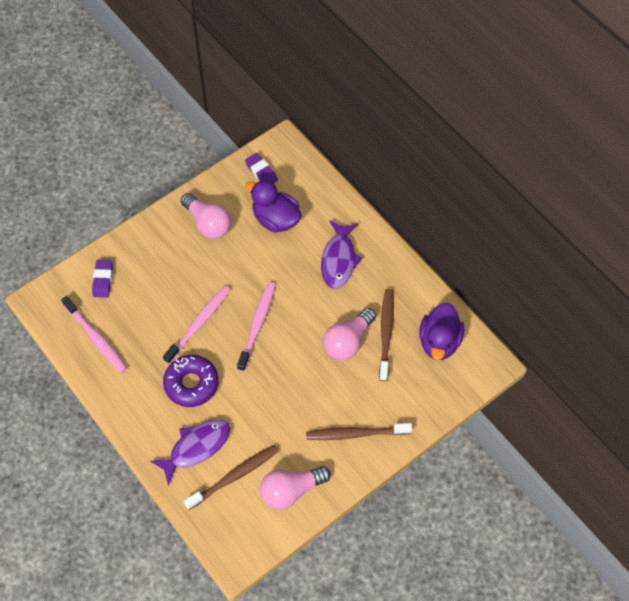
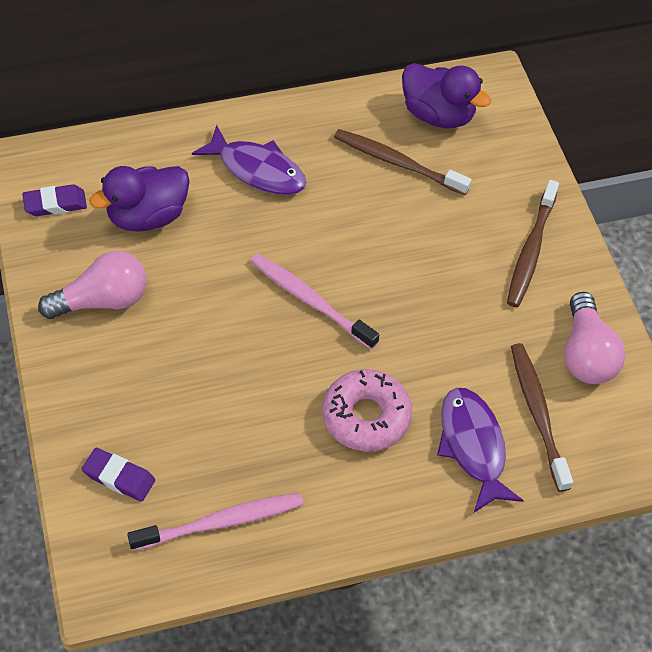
camera: 70 degrees left, 5 degrees down
(191, 384) = (366, 416): purple donut -> pink donut
(199, 323) = (269, 372): pink toothbrush -> none
(348, 341) = (389, 207): pink light bulb -> none

